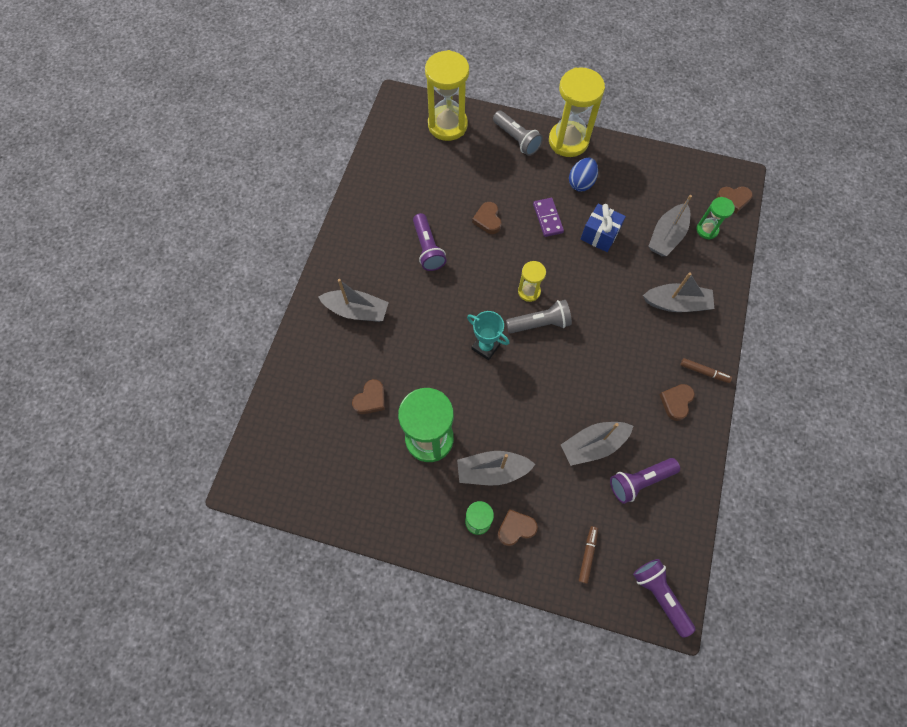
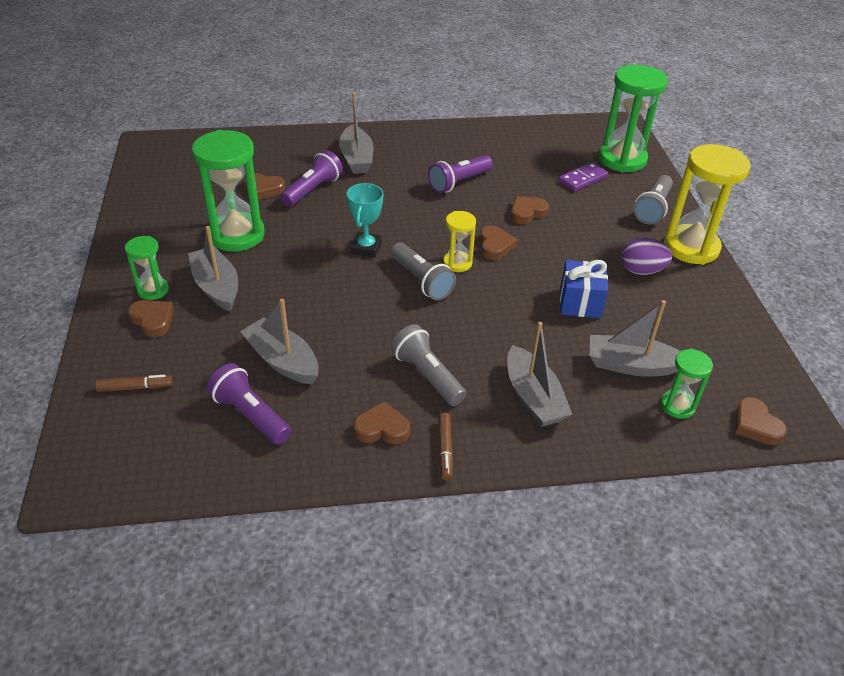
camera: 65 degrees right, 25 degrees down
(447, 125) = (622, 159): yellow hourglass -> green hourglass
(519, 259) = (495, 246): none -> brown heart
(548, 218) = (567, 255): purple domino -> purple domino (582, 179)
(581, 183) = (641, 271): blue egg -> purple egg
(637, 357) = (427, 375): none -> grey flashlight
(660, 595) = (96, 470): purple flashlight -> purple flashlight (313, 190)

